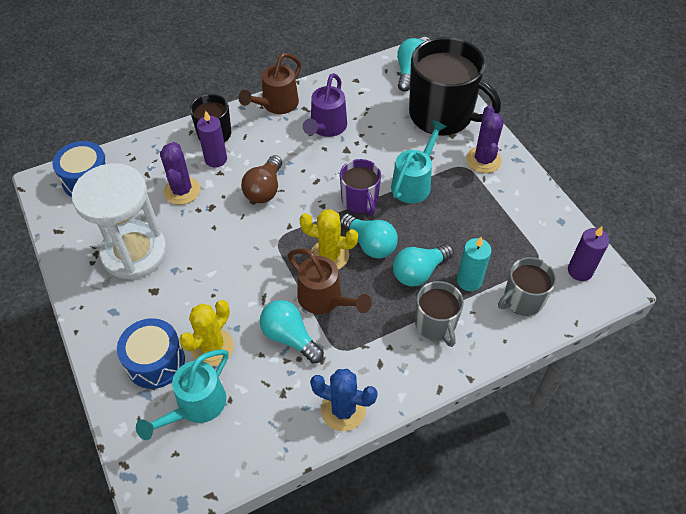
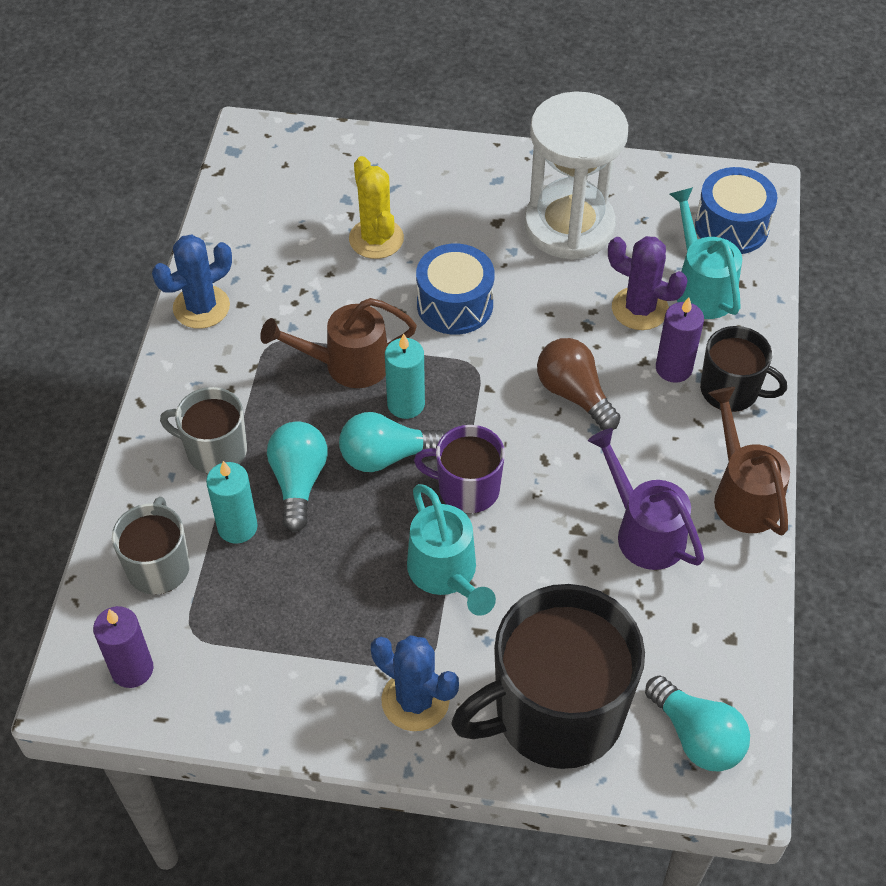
camera: 125 degrees right, 0 degrees up
(155, 362) = (401, 189): blue drum -> blue drum (455, 304)
(196, 406) = (319, 198): turquoise watering can -> turquoise watering can (701, 287)
(290, 337) = (327, 308): turquoise light bulb -> none
(329, 255) = (406, 404): yellow cactus -> turquoise candle
(483, 160) = (415, 700): purple cactus -> blue cactus

